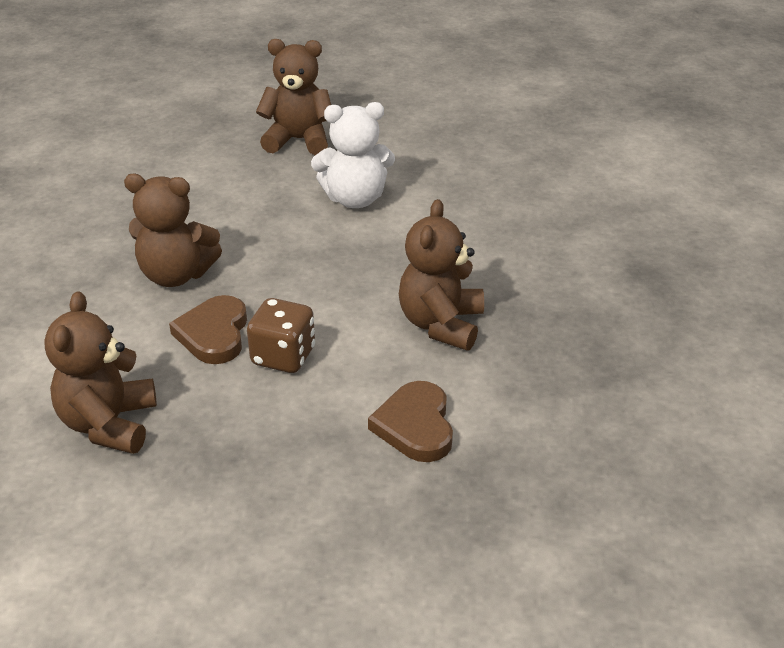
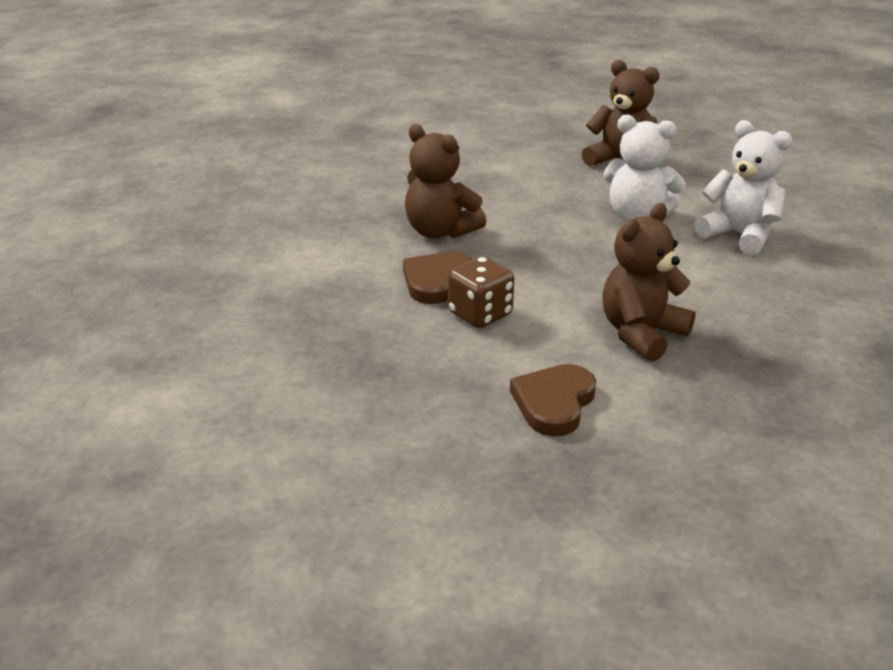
camera: 30 degrees right, 5 degrees down
(109, 424) = (306, 317): brown teddy bear -> none
(455, 191) = (739, 235): none -> white teddy bear

